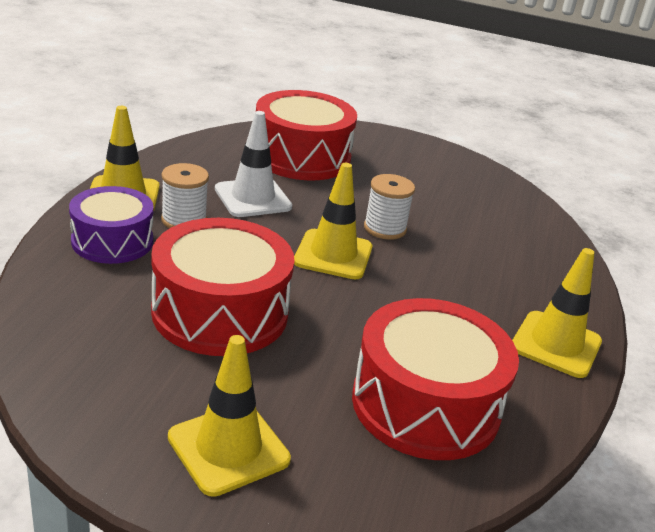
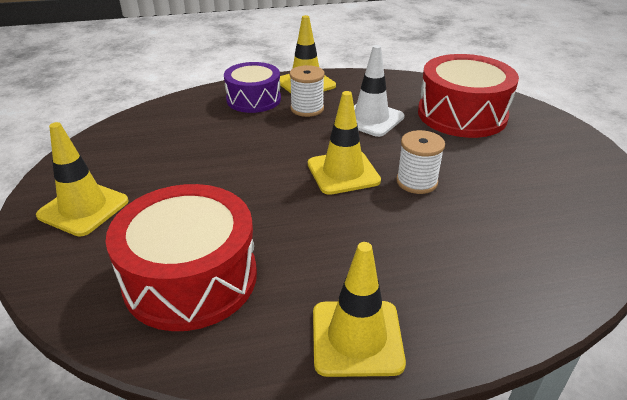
camera: 65 degrees right, 5 degrees up
(220, 312) = (219, 156): red drum -> none

